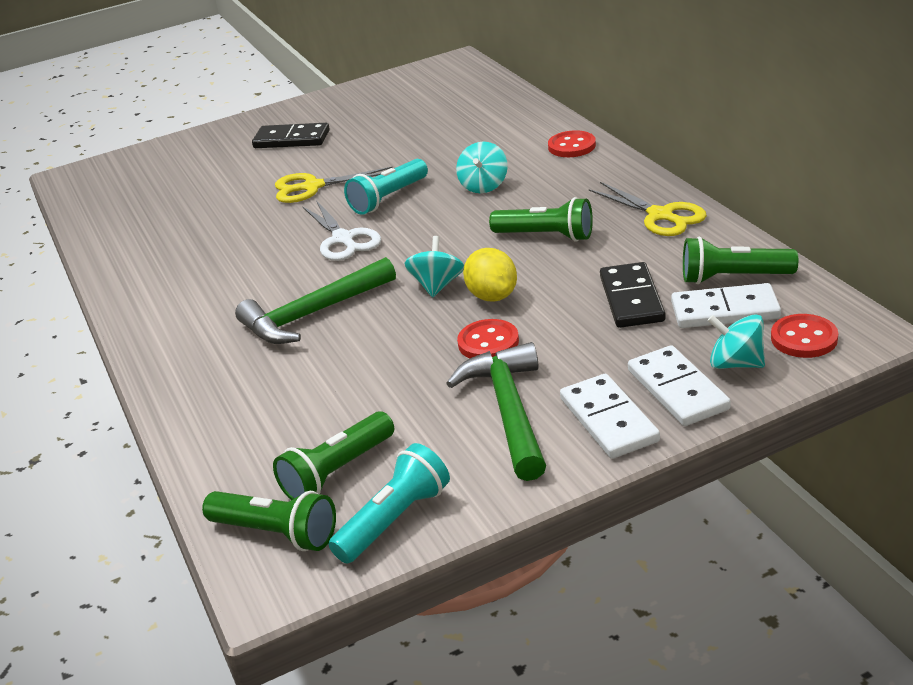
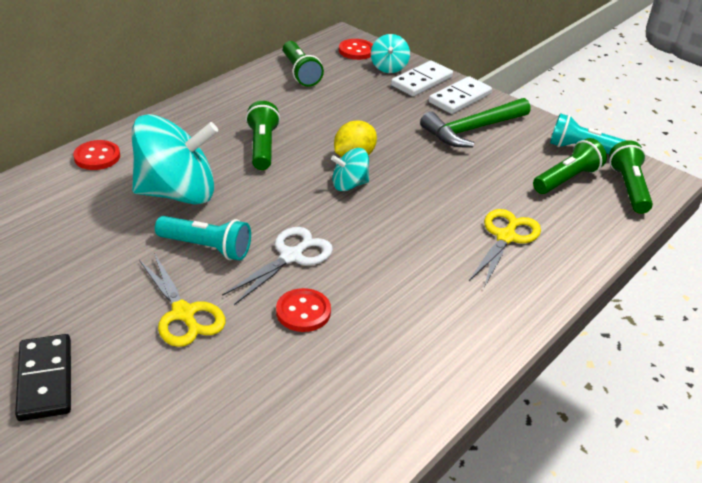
camera: 120 degrees left, 5 degrees up
(313, 314) = (414, 239): green hammer -> none
(337, 472) = (567, 179): green flashlight -> green flashlight turned 60 degrees counterclockwise
(484, 185) = (177, 193): turquoise spinning top -> turquoise spinning top, size x2.10
(488, 342) = (410, 149): red button -> red button (303, 312)
(632, 299) = (337, 103): black domino -> none
(660, 215) = (223, 103): yellow scissors -> yellow scissors (506, 237)
(725, 310) = (338, 73): white domino -> none

